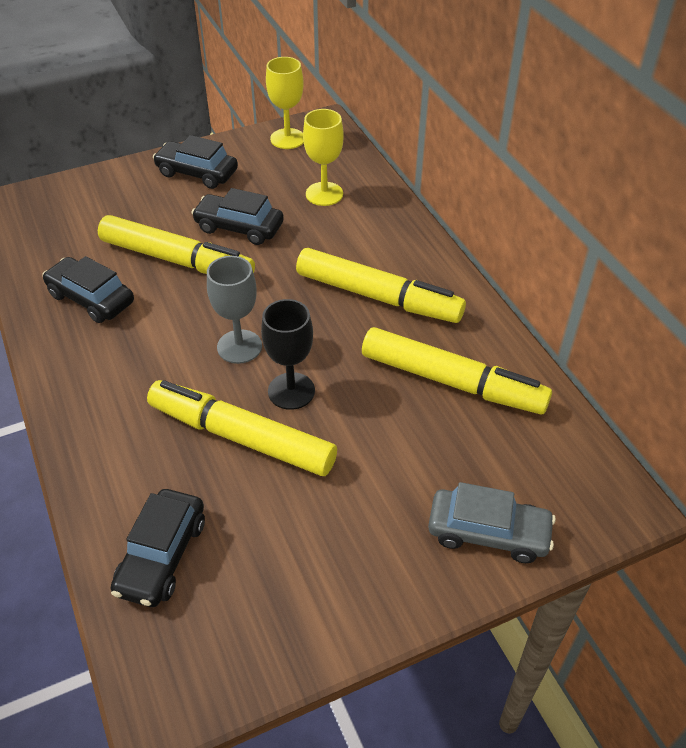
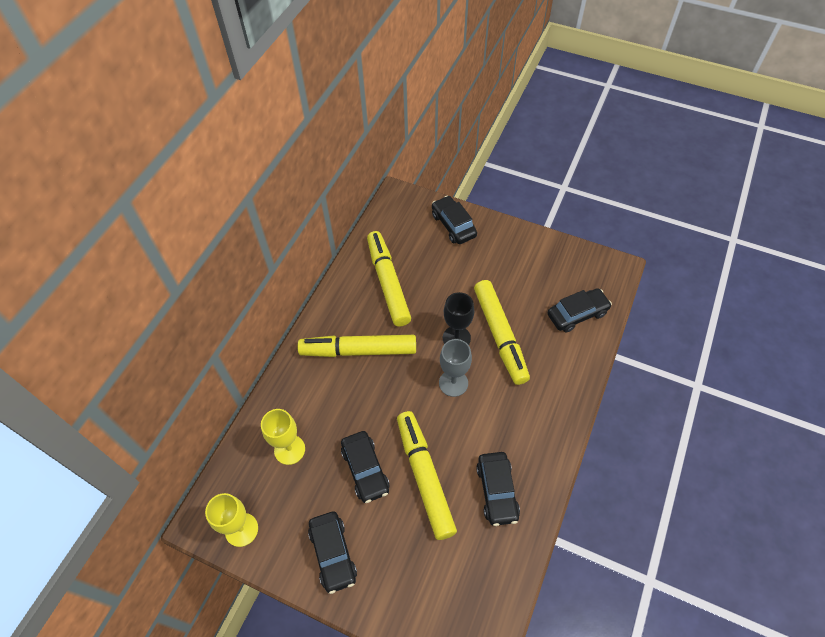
camera: 130 degrees left, 10 degrees up
(378, 296) = (358, 351): yellow marker -> yellow marker turned 75 degrees counterclockwise
(488, 532) = (453, 225): grey car -> black car

